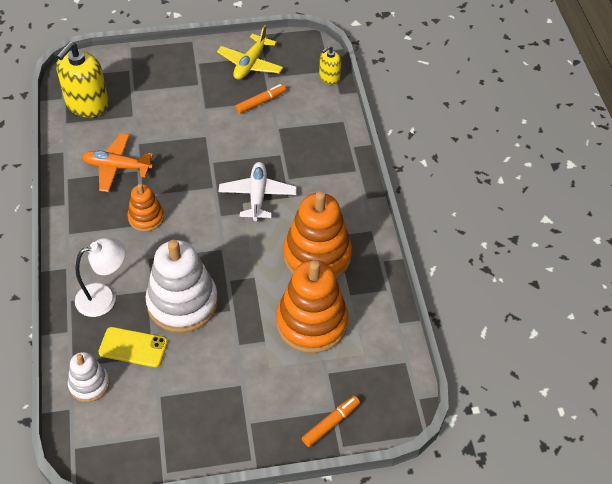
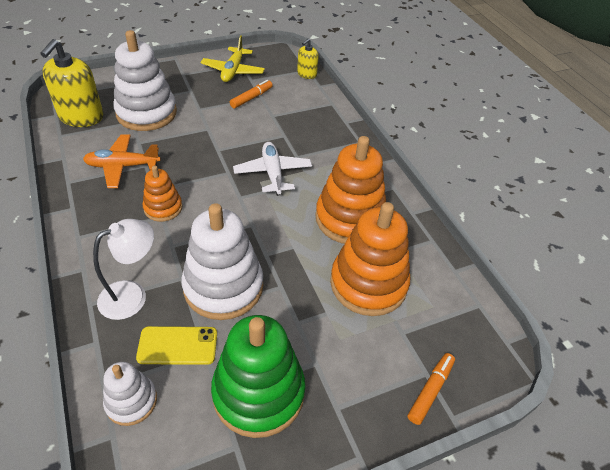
camera: 15 degrees left, 5 degrees down
(150, 108) = (146, 113): none -> white stacking toy
(189, 397) = (258, 392): none -> green stacking toy

